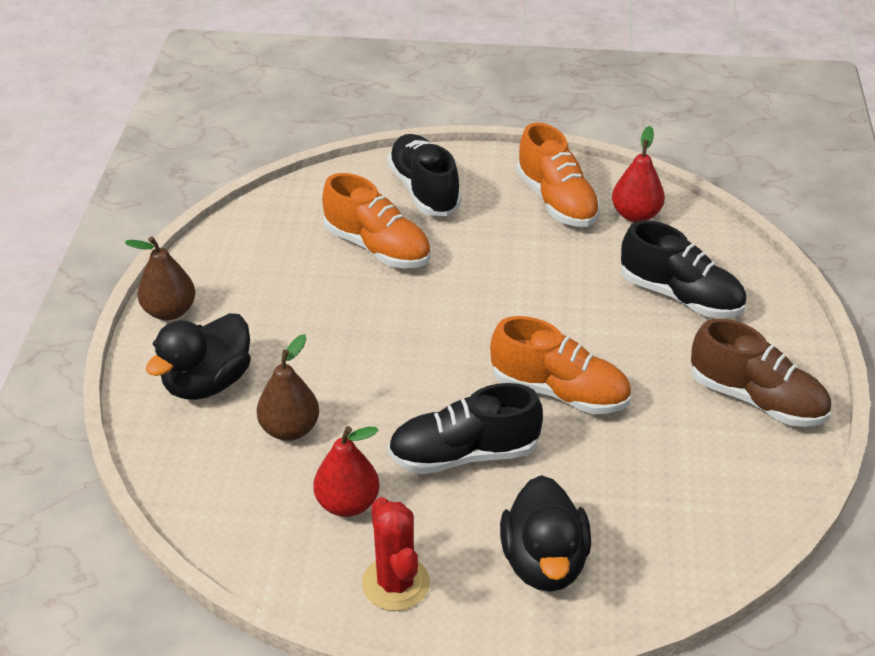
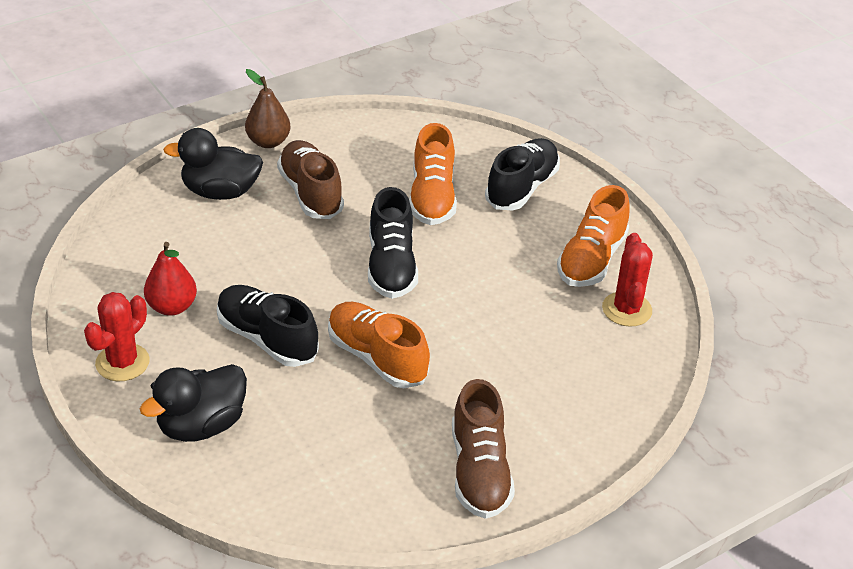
camera: 50 degrees right, 0 degrees up
(283, 321) = (310, 193): none -> brown shoe
(289, 429) = (213, 248): brown pear -> none
(559, 392) = (376, 358): orange shoe -> orange shoe turned 150 degrees clockwise
(635, 215) = (626, 309): red pear -> red cactus
(680, 296) = (555, 377): black shoe -> black shoe (391, 266)

